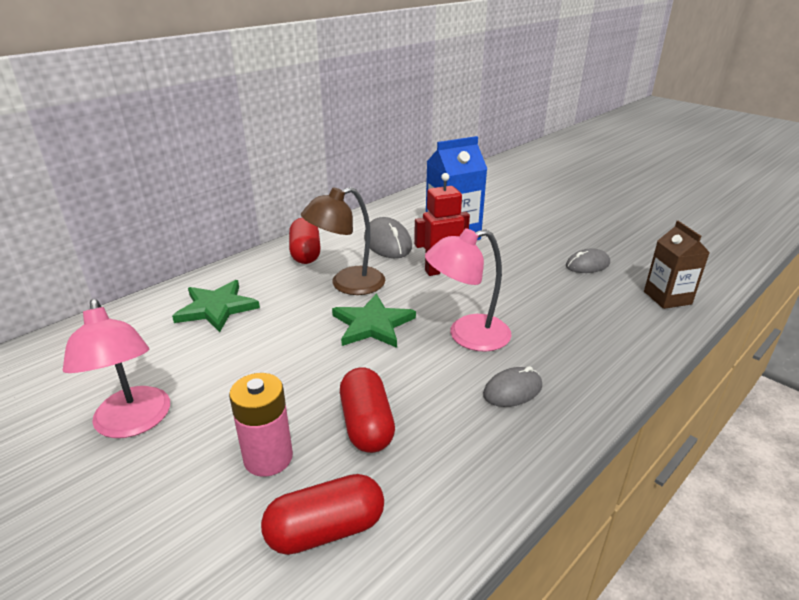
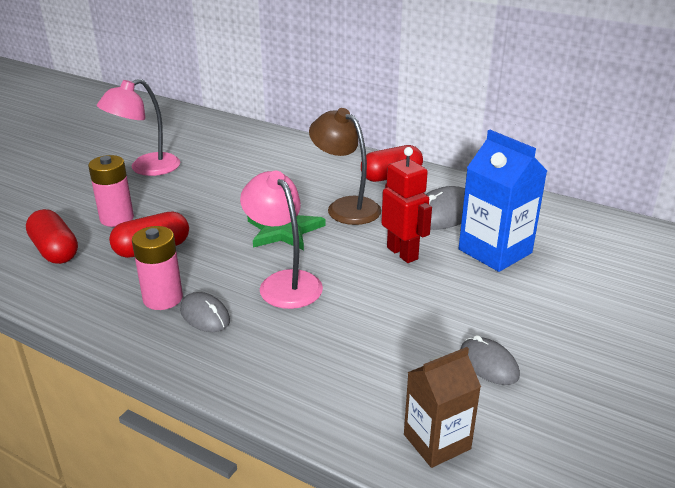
camera: 75 degrees right, 0 degrees up
(216, 308) = (281, 160): green star -> none
(475, 419) = (163, 298): none -> pink battery

